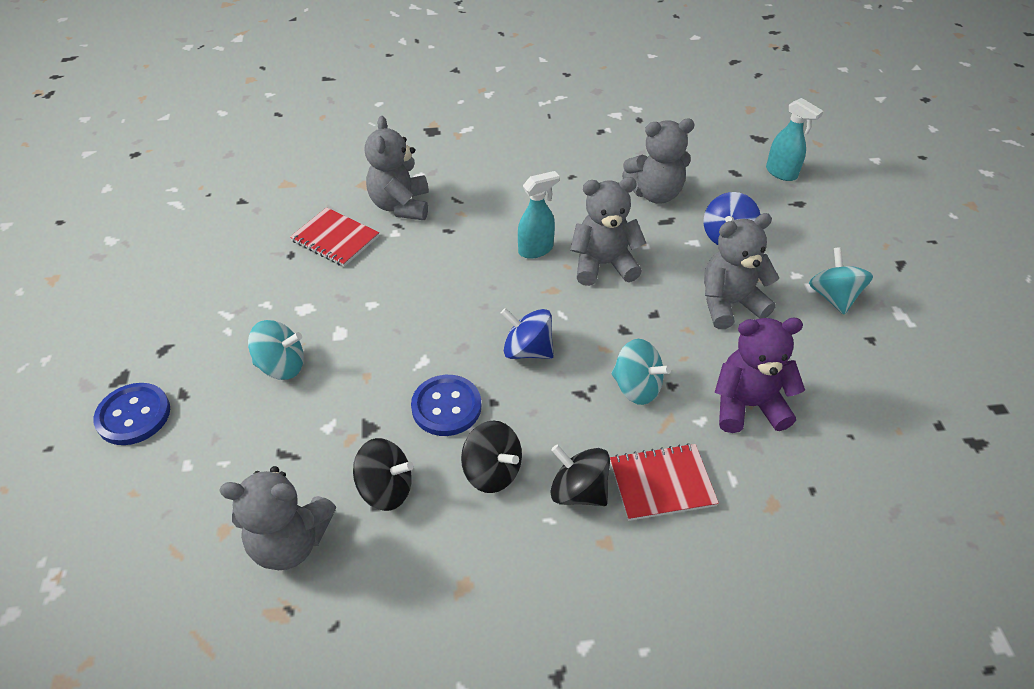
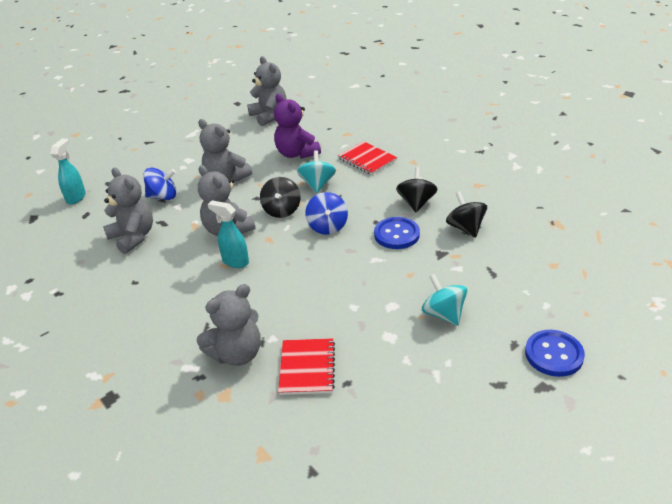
camera: 120 degrees left, 10 degrees down
(290, 542) = (528, 240): grey teddy bear -> grey teddy bear (269, 116)
(578, 491) = (397, 177): black spinning top -> black spinning top (282, 210)
(833, 297) = (193, 152): turquoise spinning top -> none

